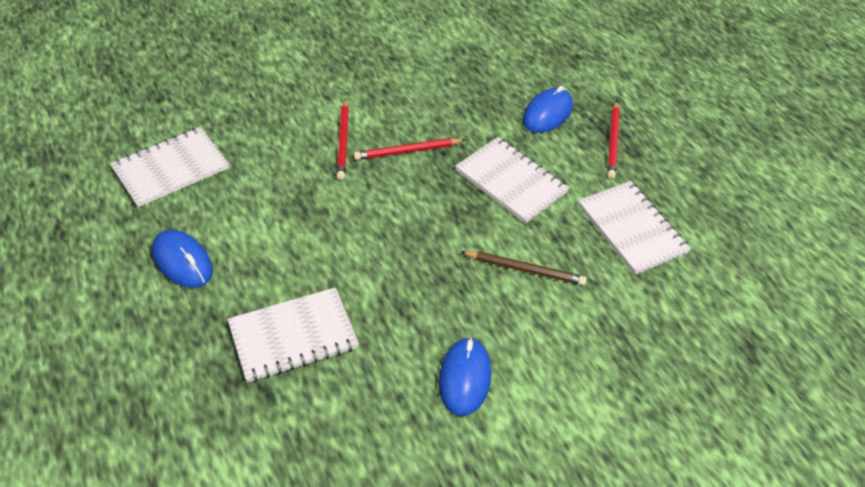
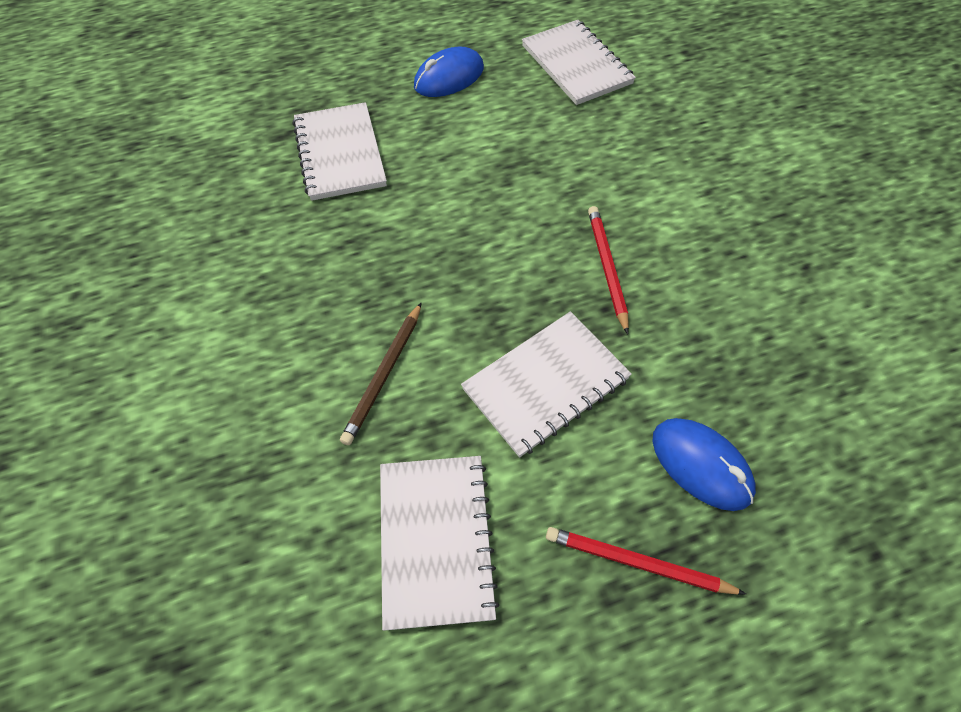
camera: 100 degrees right, 10 degrees up
(343, 141) = (624, 203): red pencil -> none
(464, 378) = (245, 289): blue mouse -> none
(631, 229) = (435, 540): white notebook -> white notebook turned 75 degrees counterclockwise

